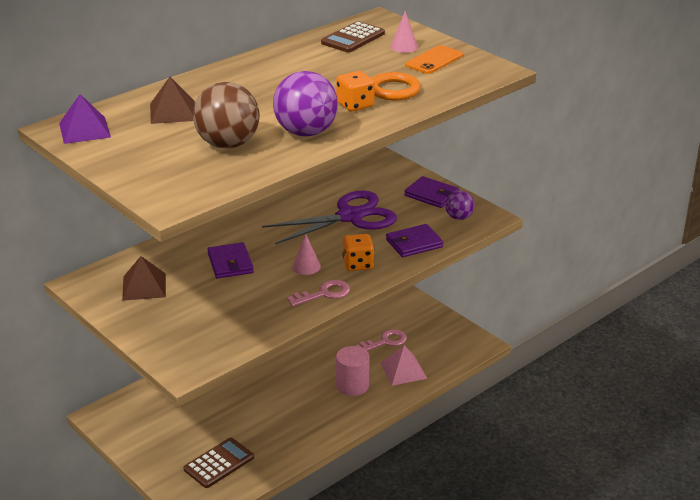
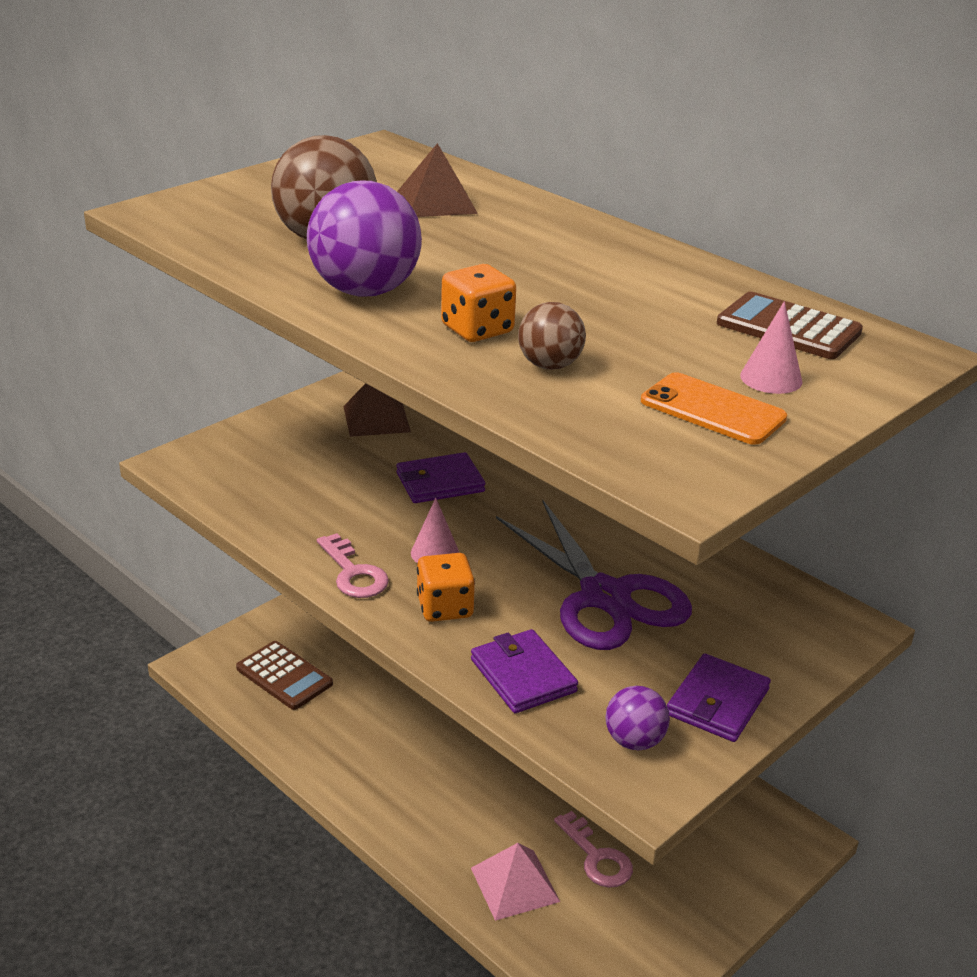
camera: 85 degrees right, 0 degrees up
(84, 130) = (376, 159): purple pyramid -> none
(352, 385) = (466, 814): pink cylinder -> none
(394, 90) = (549, 365): orange ring -> brown ball

